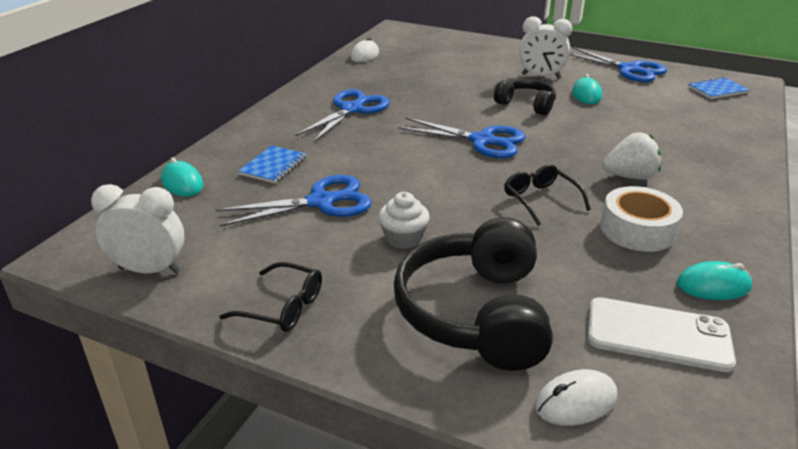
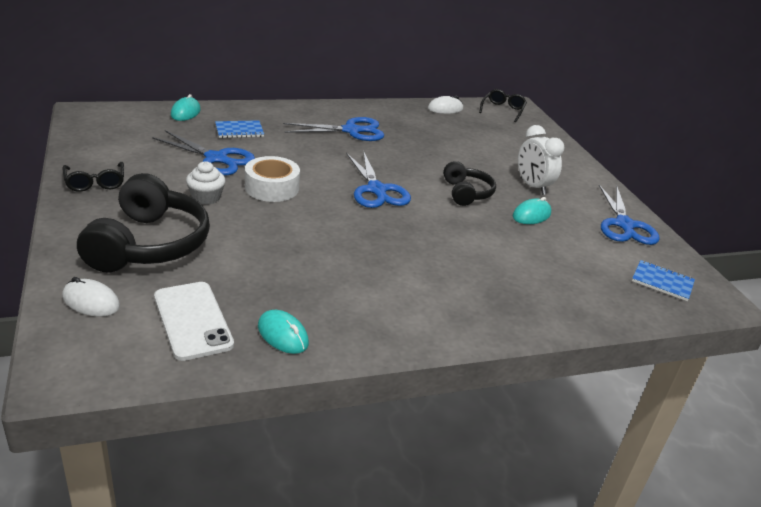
camera: 45 degrees right, 0 degrees up
(150, 270) = (91, 136): white clock -> none
(475, 313) = (149, 244): black headphones -> black headphones turned 135 degrees clockwise
(540, 199) = (319, 234): black glasses -> black glasses (503, 110)
(629, 176) = (408, 266): white strawberry -> none
(637, 230) = (326, 285): white tape -> white tape (272, 188)

